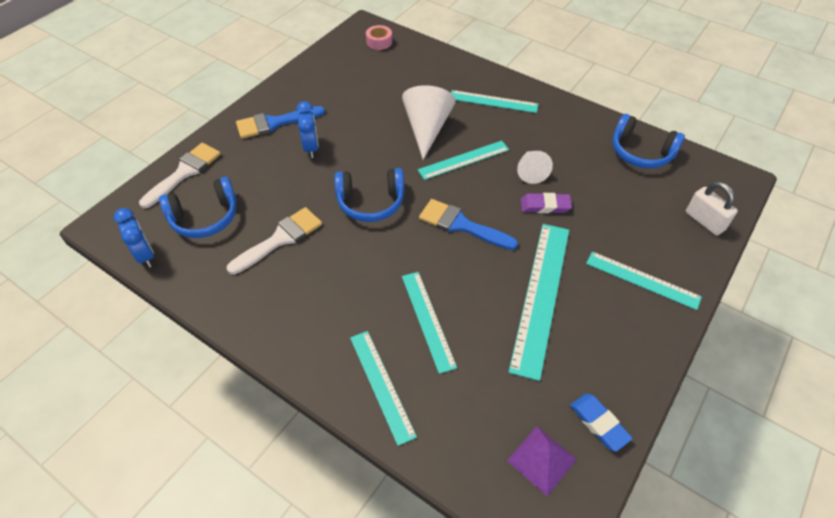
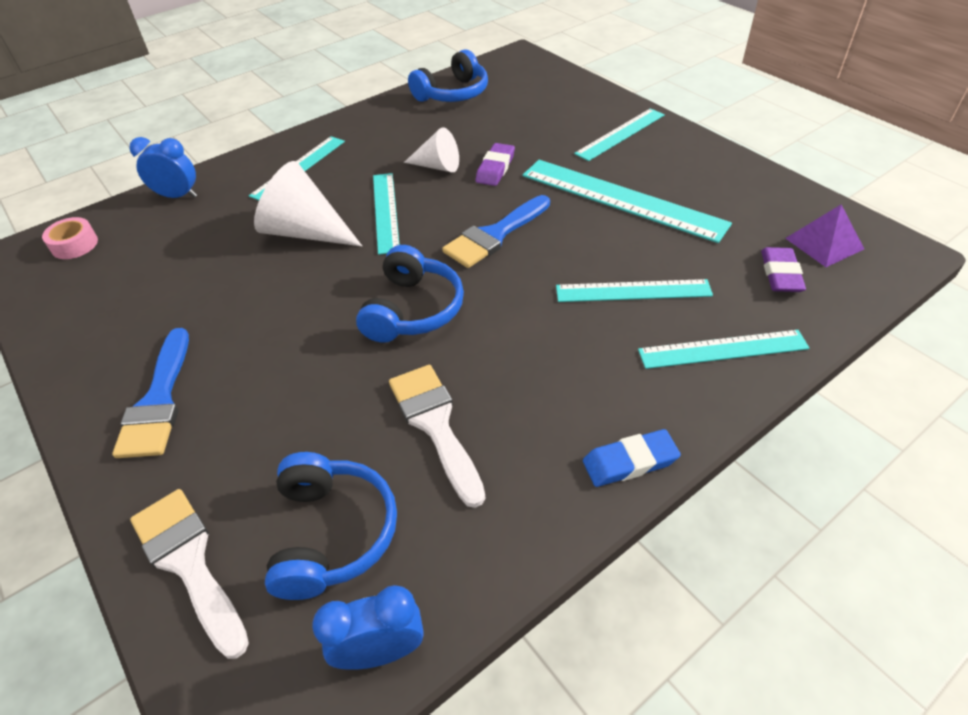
camera: 70 degrees left, 5 degrees down
(311, 148) = (256, 360): blue clock -> blue clock (178, 196)
(484, 423) = (780, 274): none -> purple eraser
(599, 423) = (783, 199): blue eraser -> blue eraser (630, 462)
(704, 221) = (561, 84): white padlock -> none

